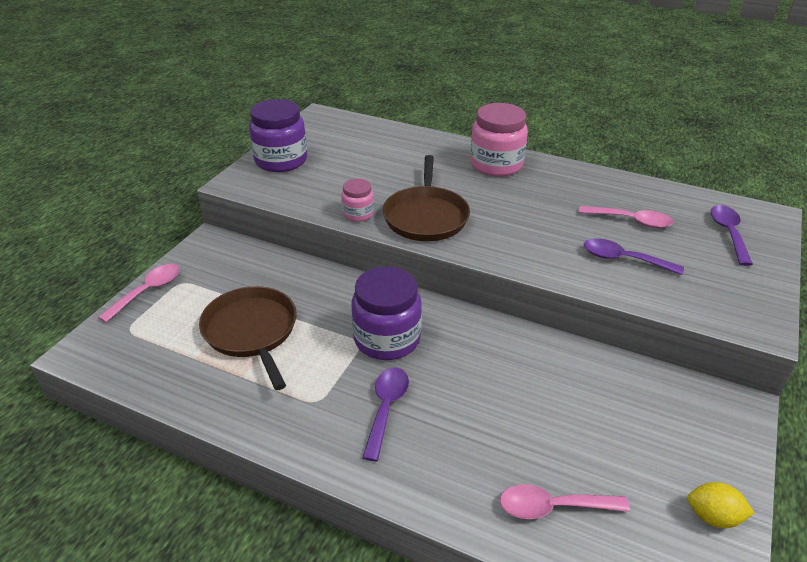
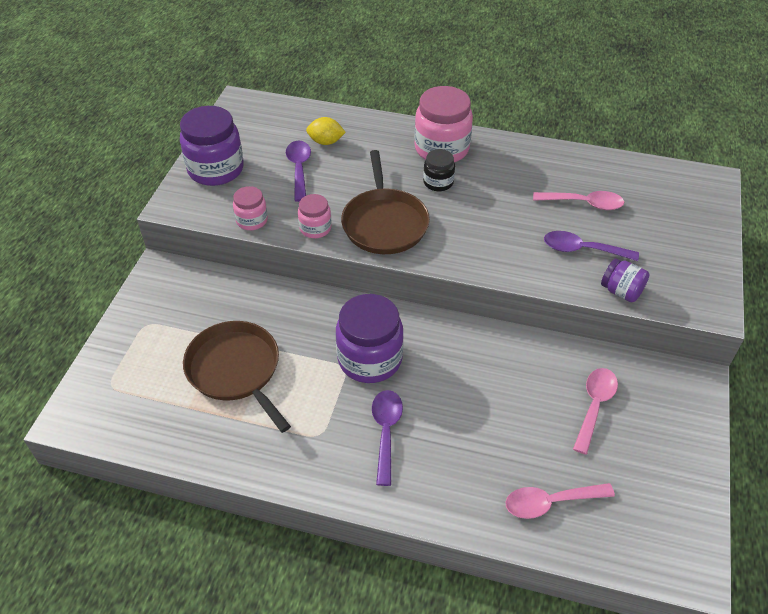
camera: 10 degrees left, 10 degrees up
(148, 291) = (115, 339): pink spoon -> pink spoon (594, 406)
(300, 202) = (252, 220): none -> pink jar
(486, 190) = (438, 182): none -> black jar
(660, 300) = (621, 291): none -> purple jar
(713, 516) = (682, 489): yellow lemon -> yellow lemon (326, 142)
(728, 233) = (675, 206): purple spoon -> purple spoon (299, 169)

